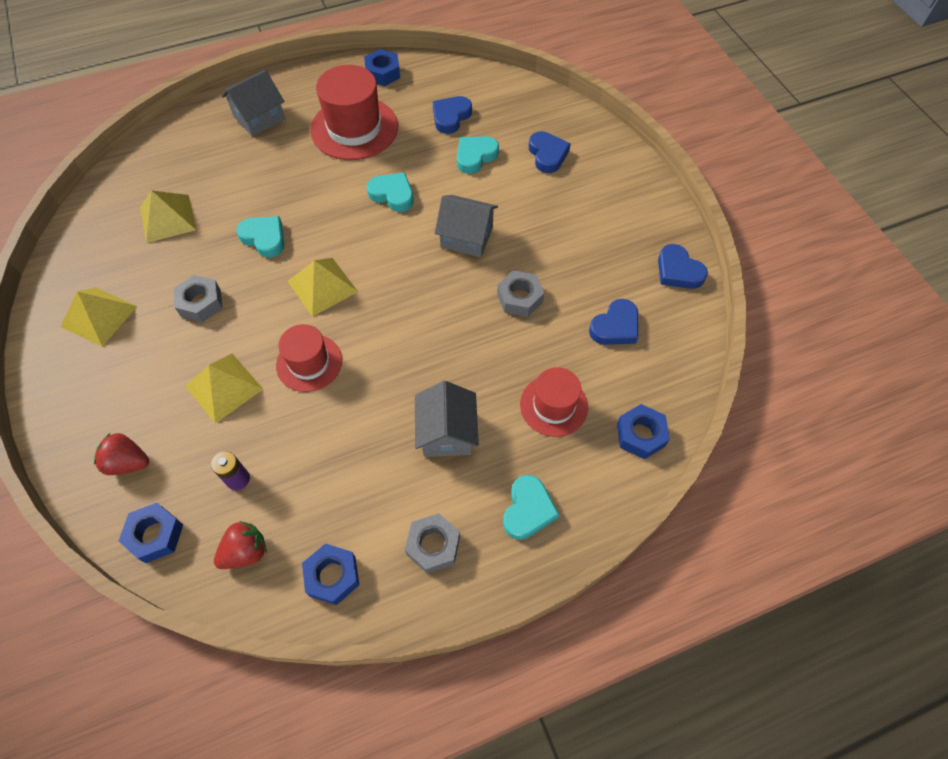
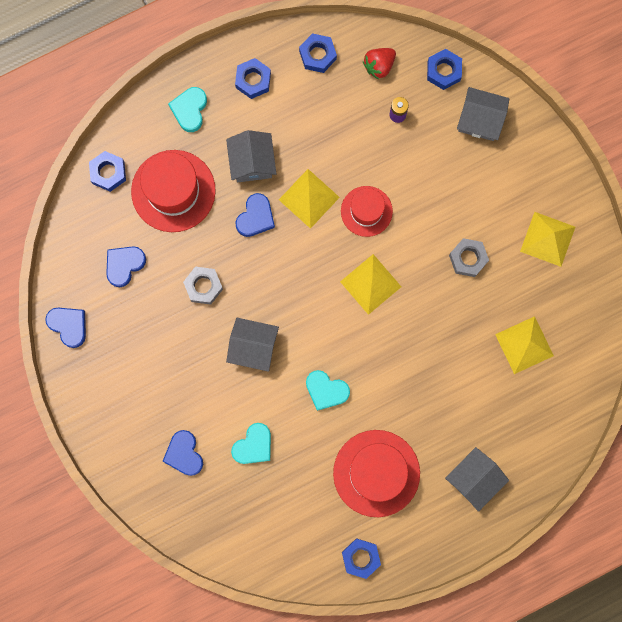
camera: 175 degrees right, 20 degrees up
(128, 462) = (480, 120): red strawberry -> grey house
(224, 387) = (427, 184): yellow pyramid -> yellow pyramid (309, 198)
(264, 238) = (432, 330): turquoise heart -> none
(433, 545) = (253, 80): grey nut -> blue nut
(451, 117) = (282, 498): blue heart -> blue heart (255, 217)
(553, 405) = (173, 191): red hat -> red hat, size x1.63

